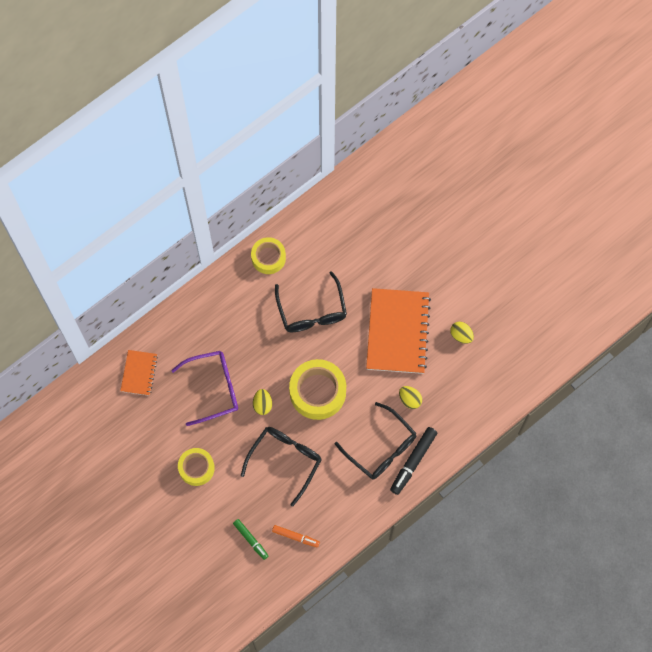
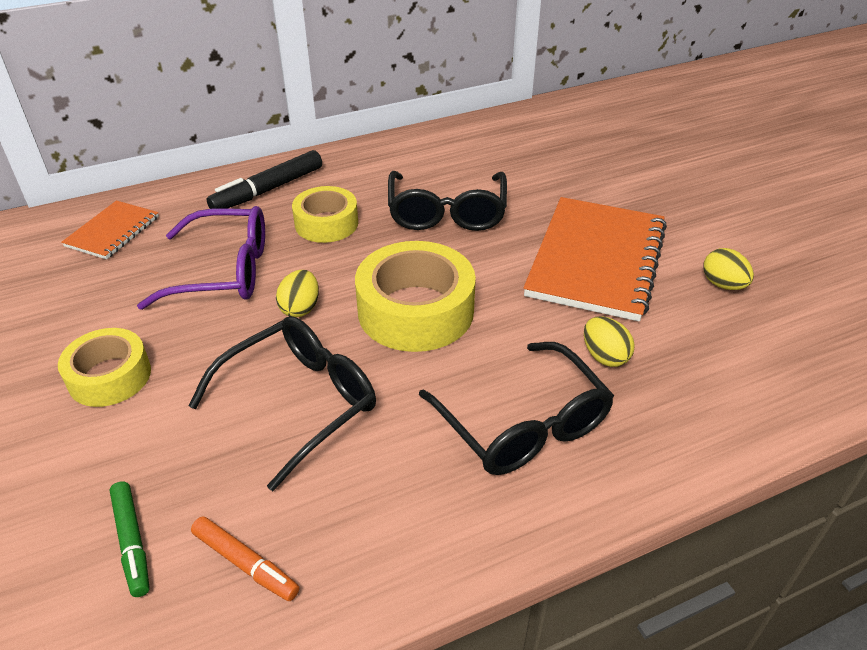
camera: 15 degrees right, 30 degrees down
(268, 258) = (400, 152): yellow tape -> yellow tape (326, 223)
(413, 462) = (595, 467): black marker -> black marker (268, 190)

